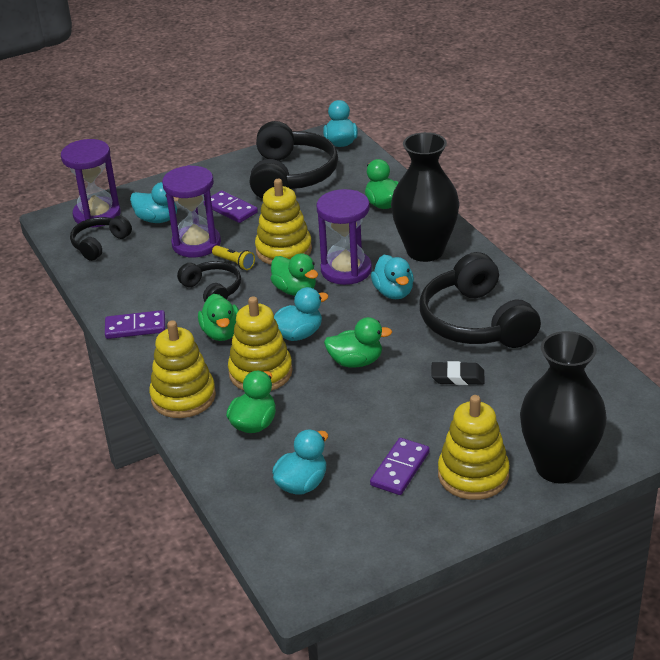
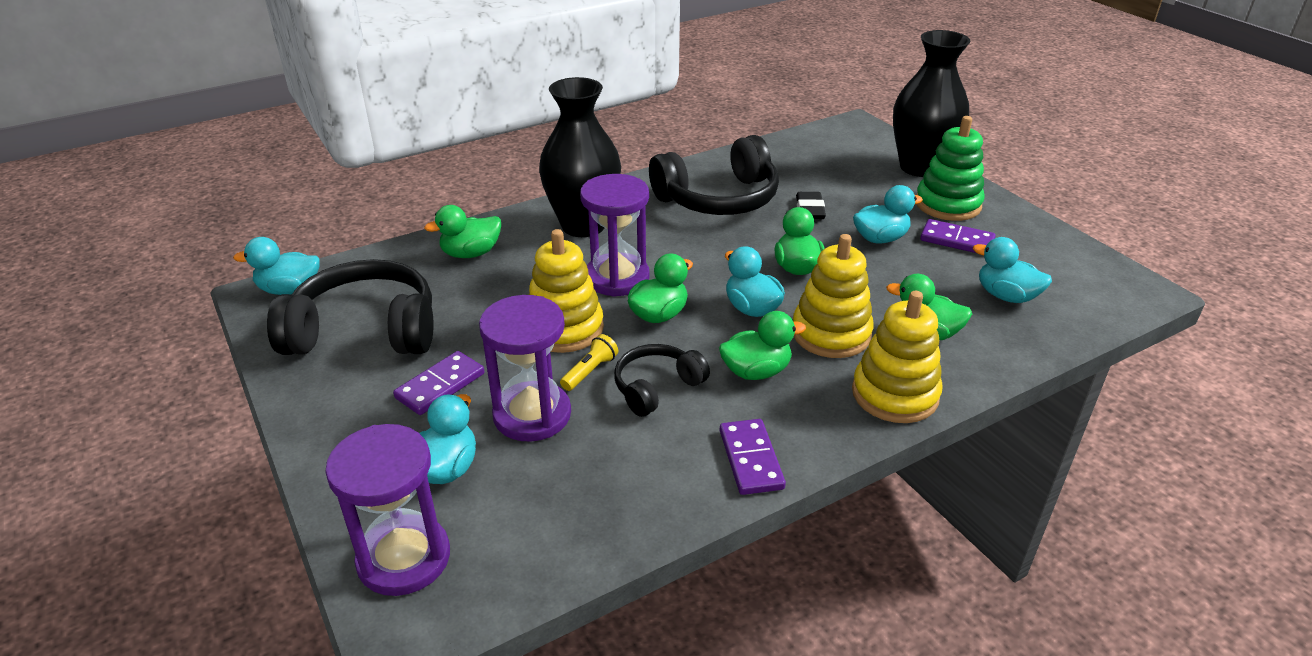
camera: 95 degrees left, 0 degrees up
(99, 244) = (509, 538): black headphones -> none
(393, 292) = (665, 245): turquoise duck -> turquoise duck (880, 238)
(473, 475) = (947, 204): yellow stacking toy -> green stacking toy

